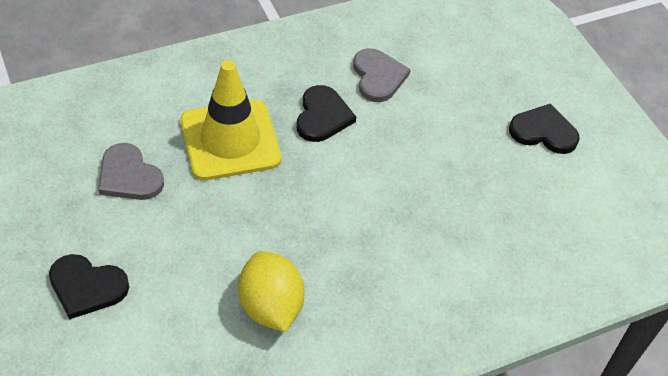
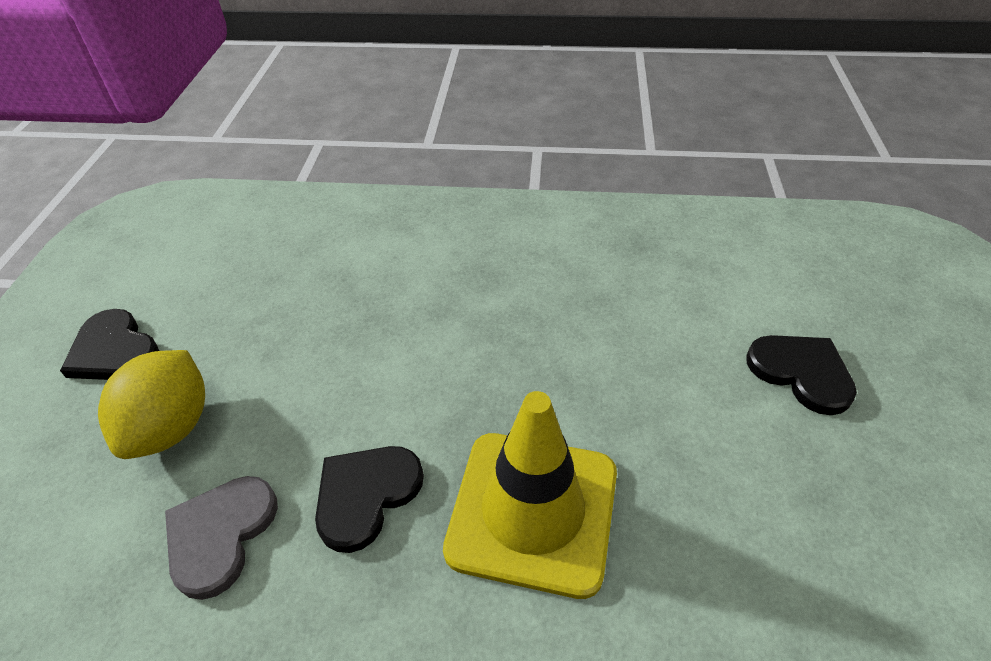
camera: 145 degrees left, 5 degrees down
(129, 176) = (718, 511): grey heart -> none
(270, 307) = (587, 284): yellow lemon -> yellow lemon (171, 427)

